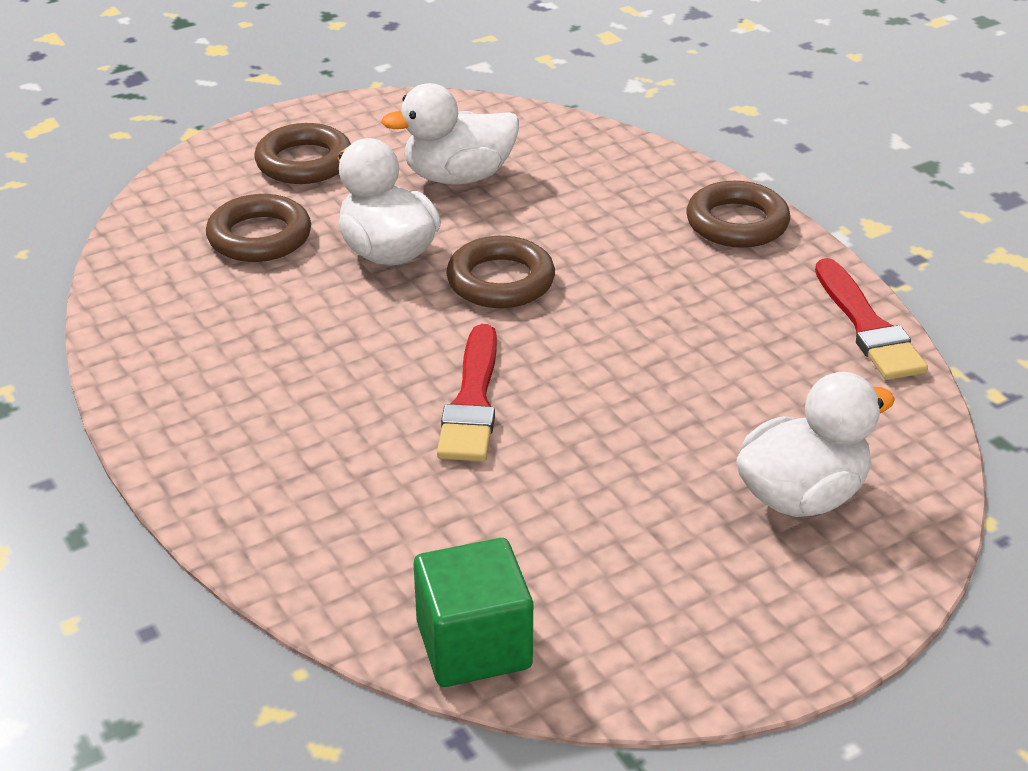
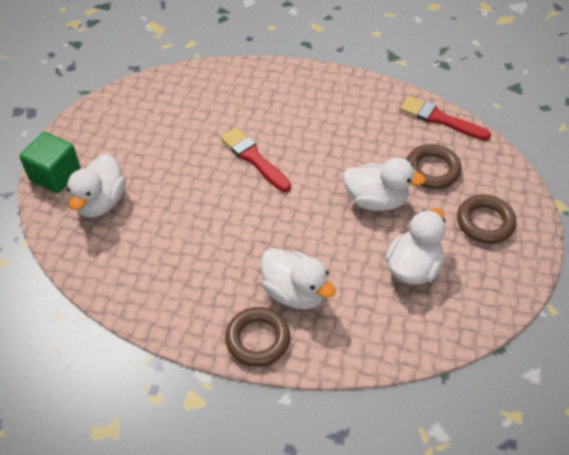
camera: 135 degrees right, 15 degrees up
(474, 645) = (156, 87): green cube -> green cube (55, 175)
(500, 281) = (314, 219): brown ring -> none
(634, 234) = (294, 292): none -> white duck
(867, 326) = (139, 311): red brush -> red brush (440, 119)

